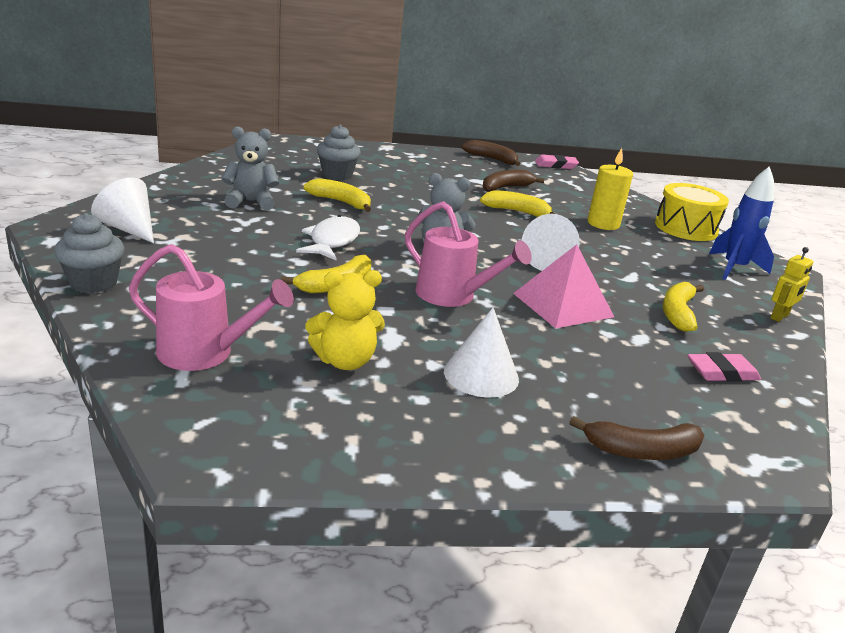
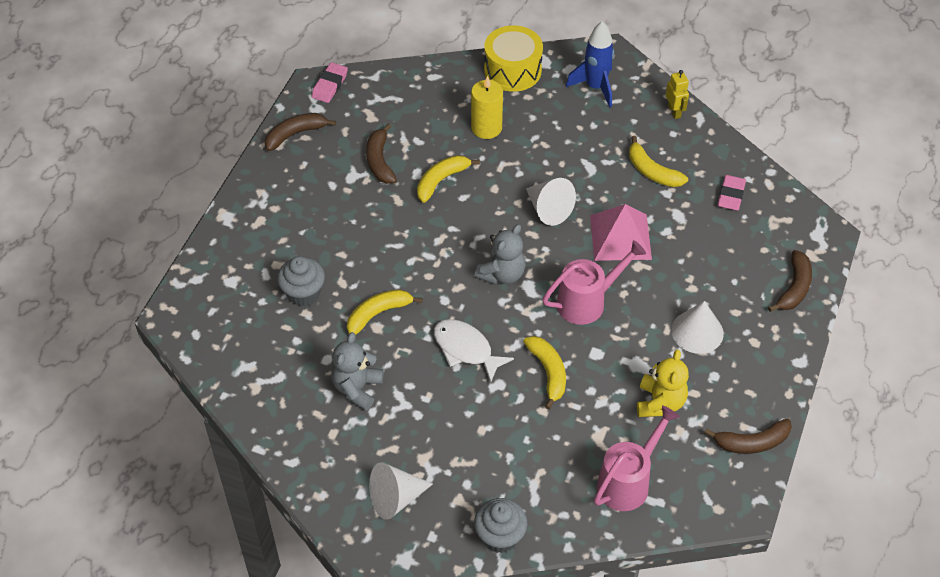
camera: 60 degrees left, 25 degrees up
(327, 450) = (752, 442): none -> brown banana

